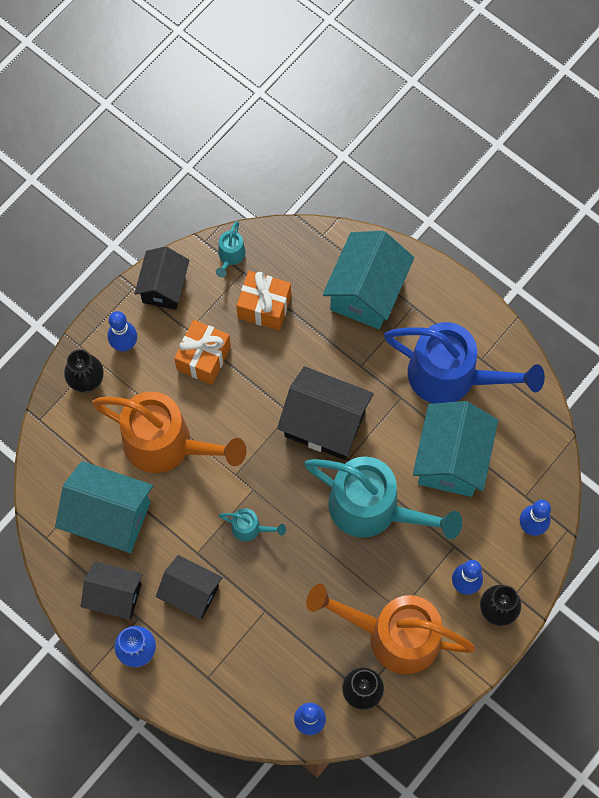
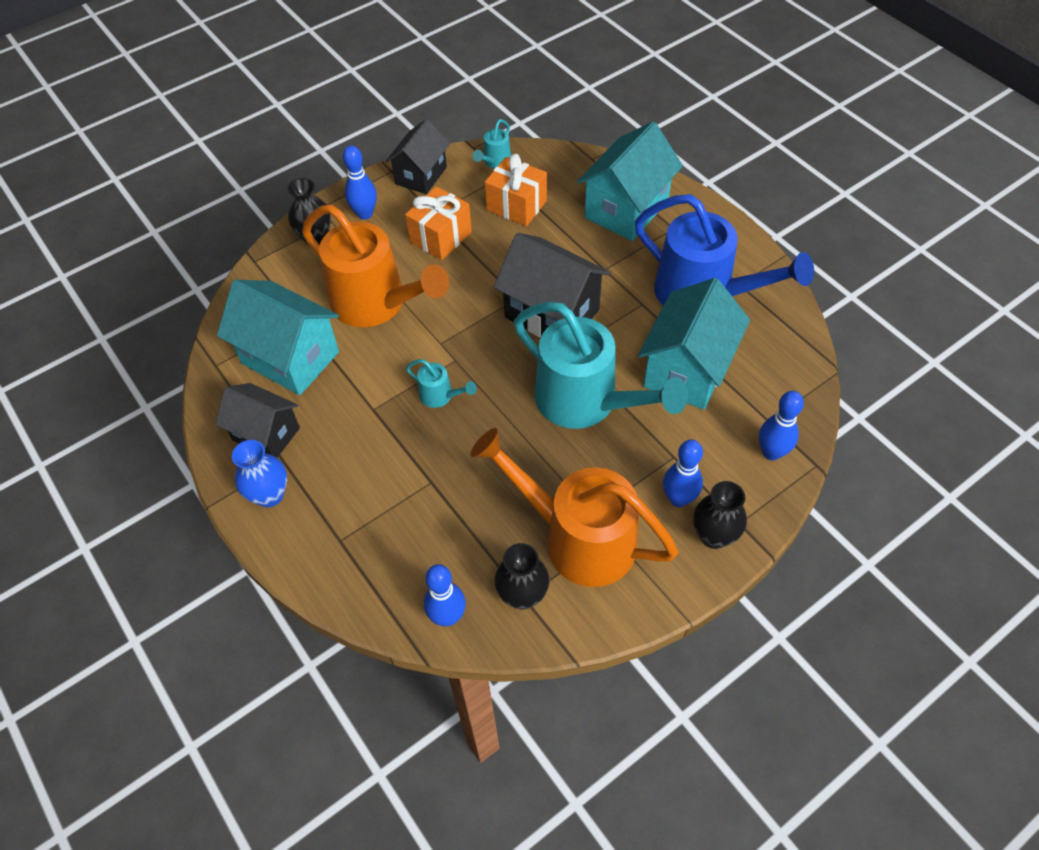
camera: 15 degrees right, 15 degrees down
(191, 592) = (352, 447): black house -> none

